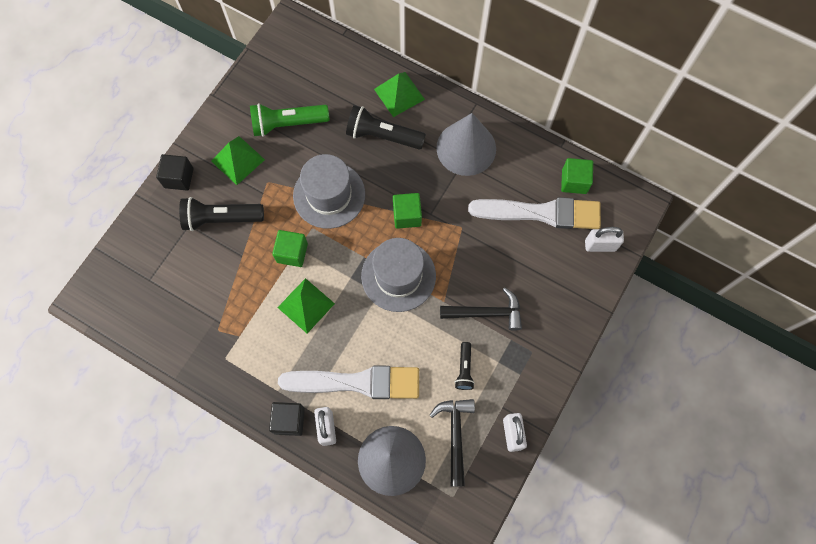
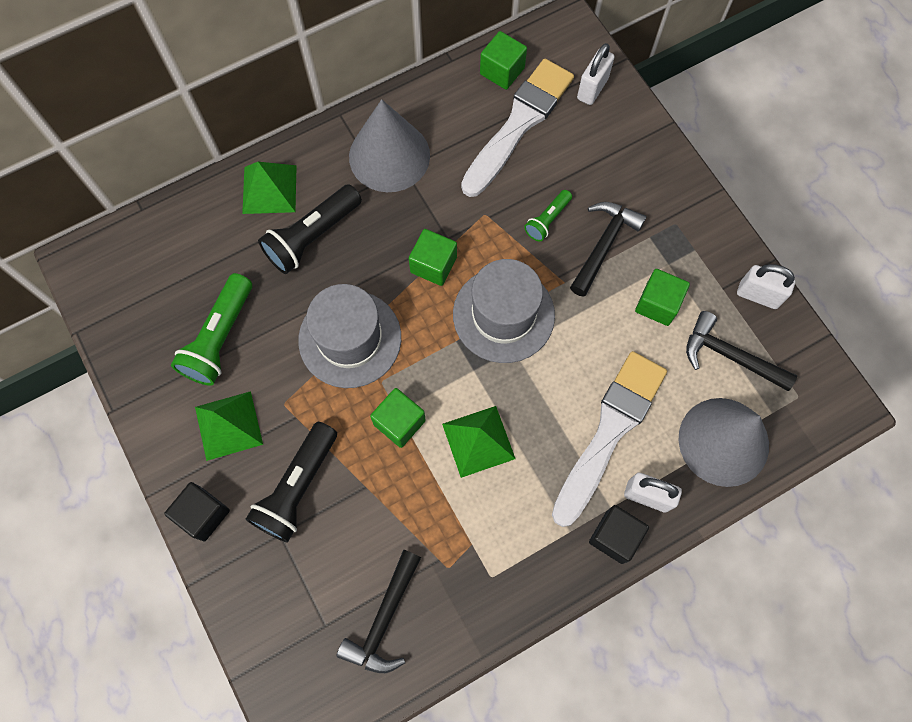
camera: 60 degrees left, 0 degrees up
(169, 310) = (384, 619): none -> black hammer
(464, 369) = (657, 304): black flashlight -> green cube
(482, 268) = (547, 220): none -> green flashlight

